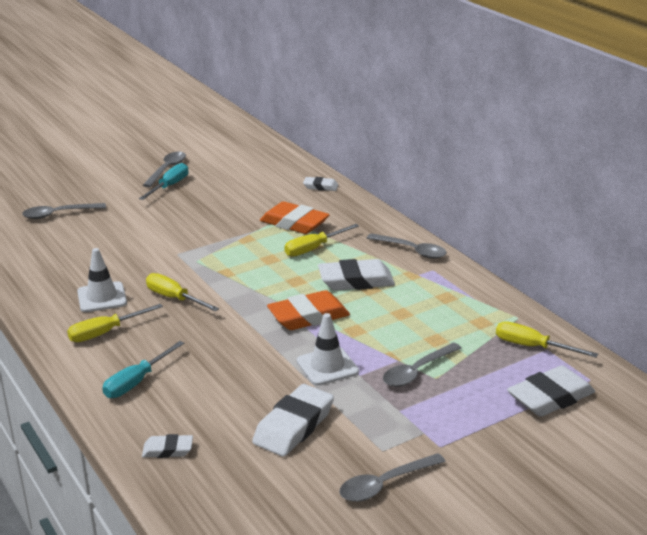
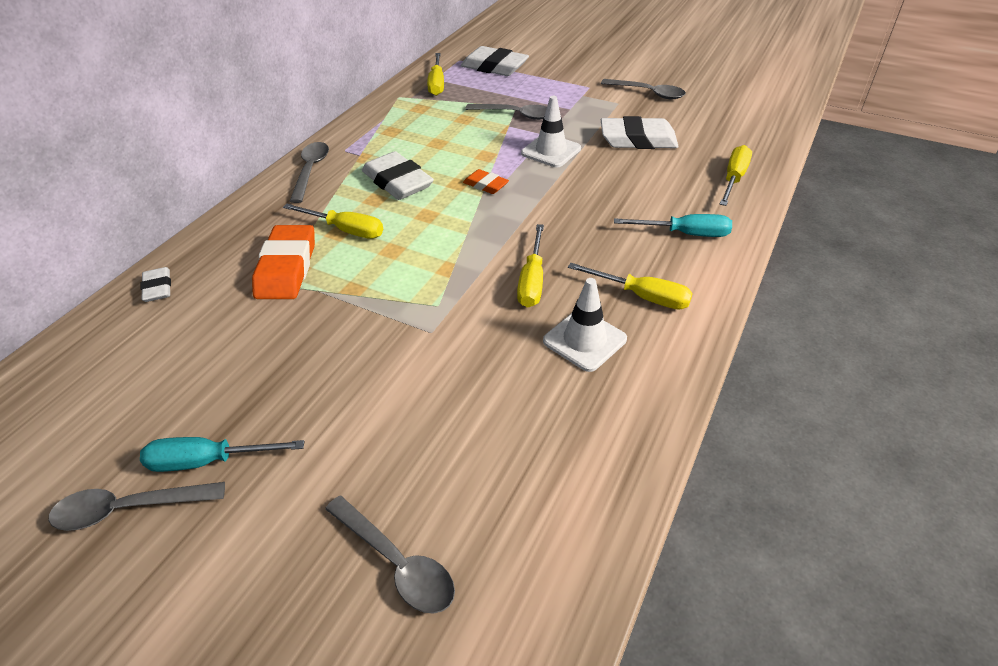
camera: 120 degrees left, 15 degrees up
(168, 450) = (733, 179): white eraser -> yellow screwdriver
(308, 316) = (485, 185): orange eraser -> orange eraser, size x0.54

